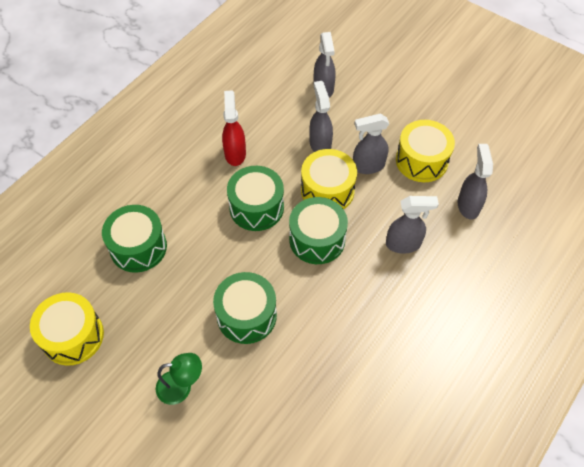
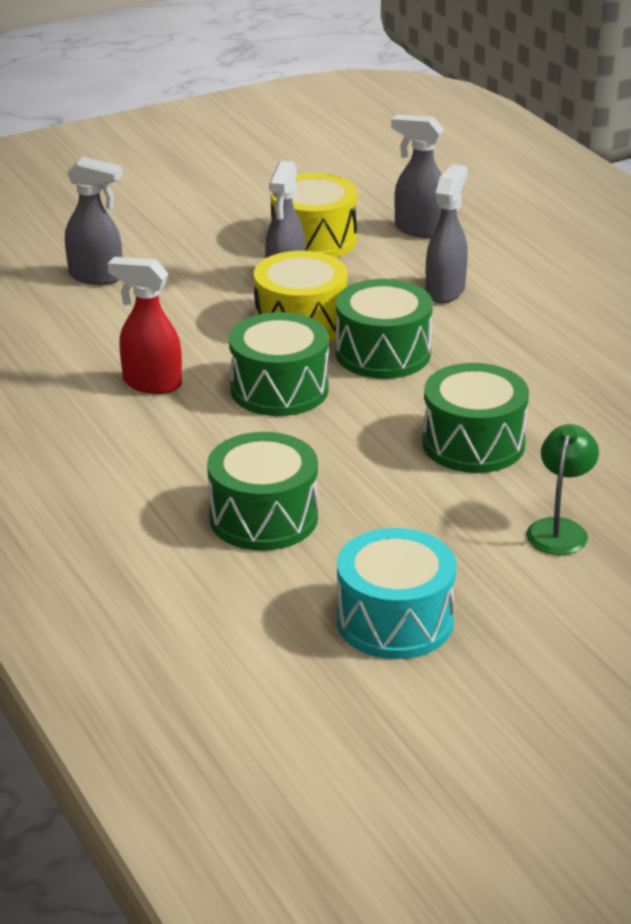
camera: 65 degrees left, 25 degrees down
(73, 336) = (395, 621): yellow drum -> turquoise drum
(320, 144) = (205, 307): grey spray bottle -> none

